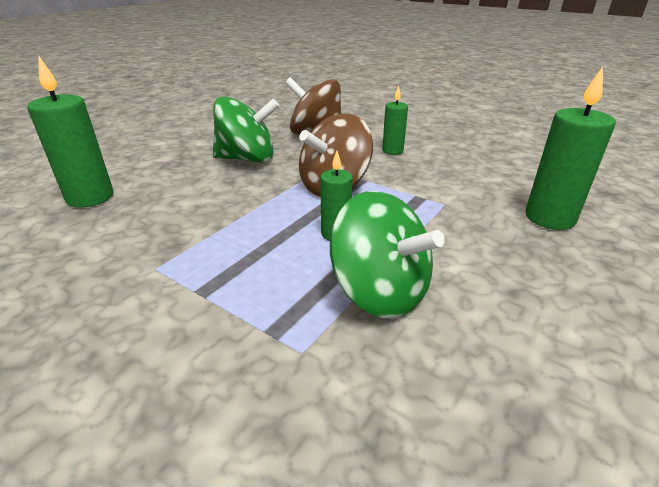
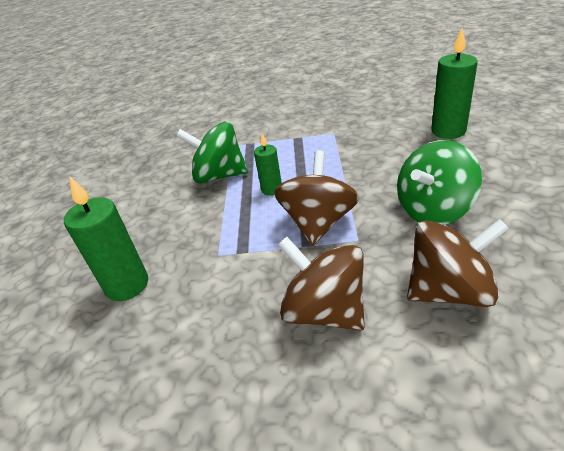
camera: 150 degrees right, 5 degrees up
(392, 150) = (324, 311): green candle -> brown spinning top

